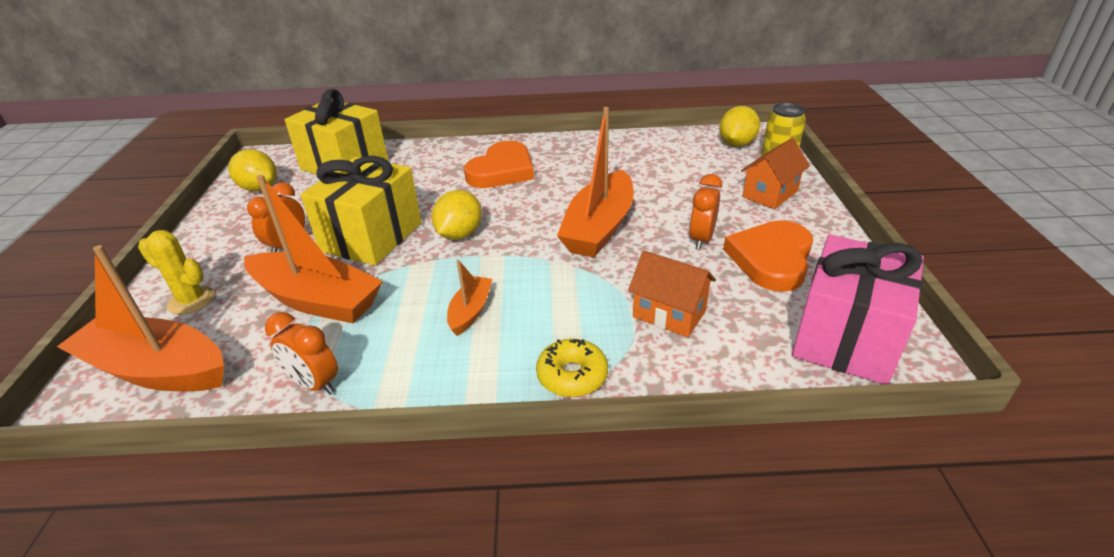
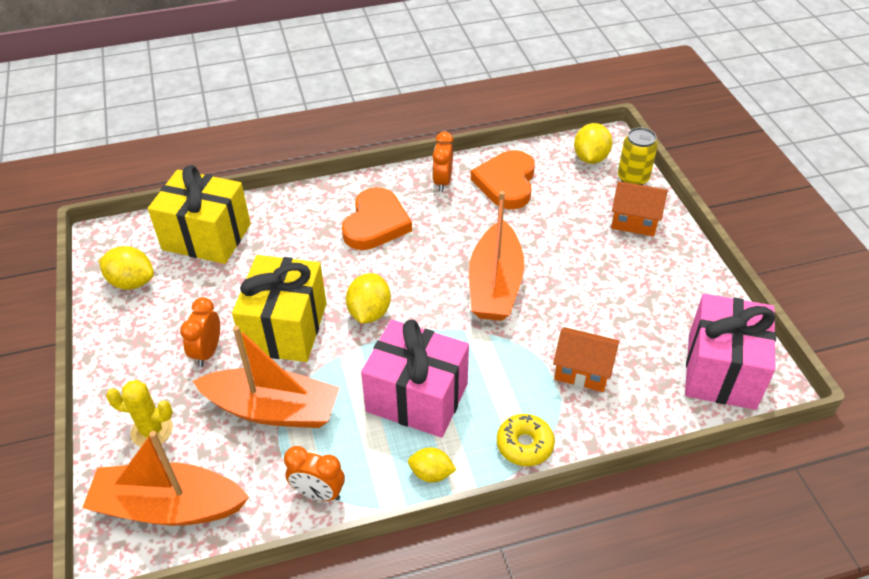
camera: 15 degrees left, 10 degrees up
(449, 386) = (431, 473): none -> yellow lemon
(470, 311) = (417, 397): orange boat -> pink gift
(701, 239) = (588, 285): orange clock -> orange clock (442, 182)
(770, 194) = (634, 221): orange house -> orange house turned 75 degrees clockwise
(771, 259) = (650, 299): orange heart -> orange heart (506, 183)

